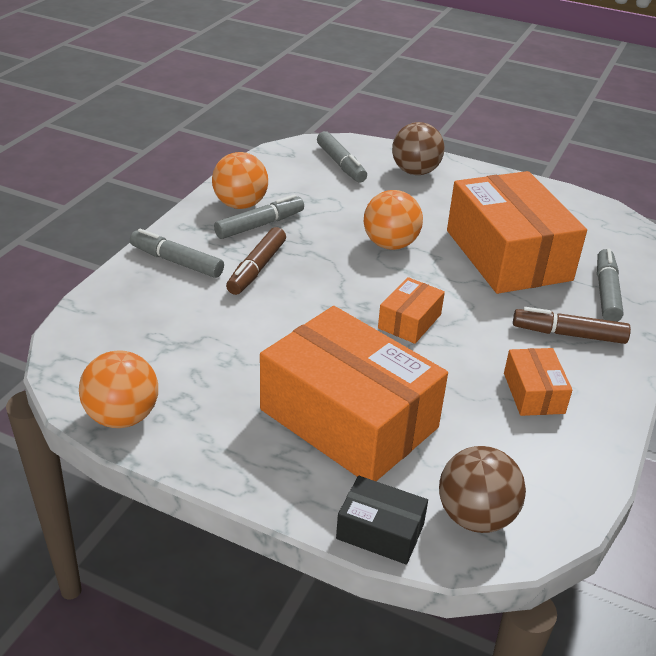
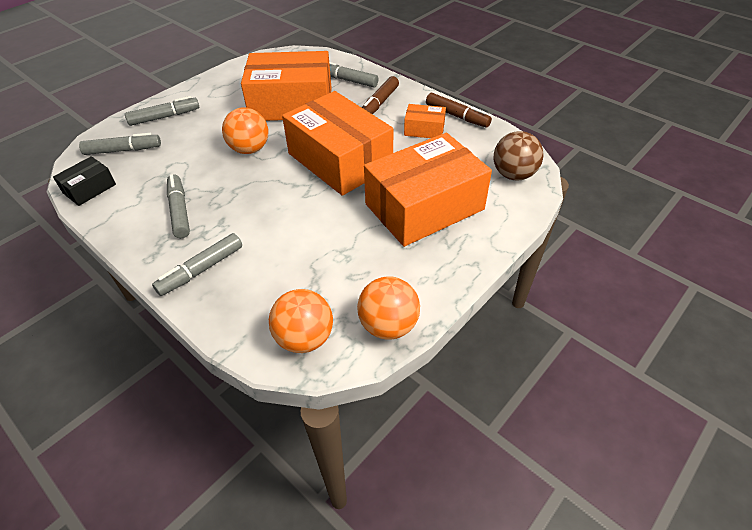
camera: 70 degrees left, 10 degrees up
(240, 205) = (140, 217): orange ball -> orange ball (304, 338)
(257, 268) = (239, 222): brown marker -> brown marker (457, 116)
(380, 531) = (519, 213): black box -> black box (89, 189)
(409, 321) = (340, 160): orange box -> orange box, size x2.23
(415, 172) = (164, 117): brown ball -> grey marker

